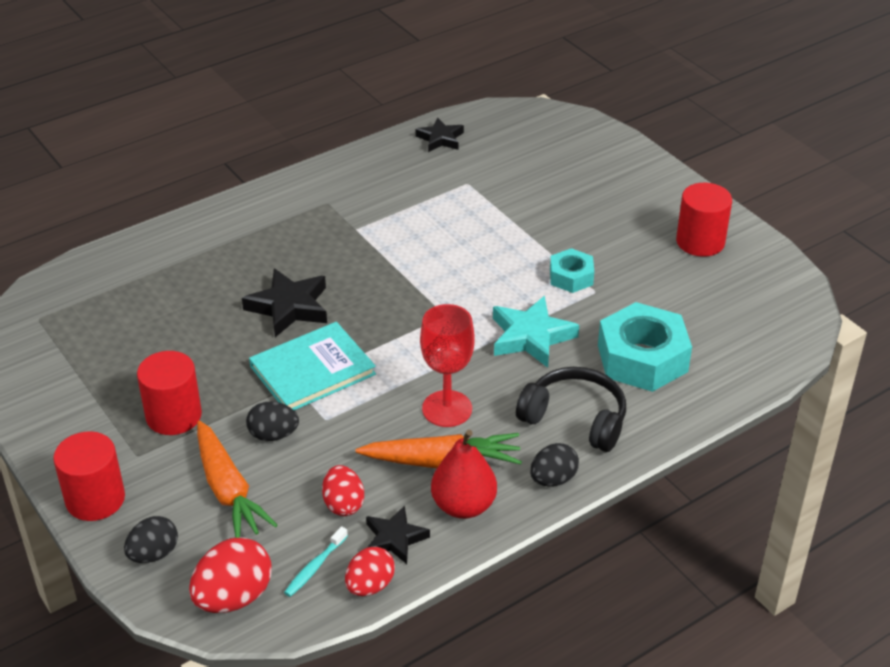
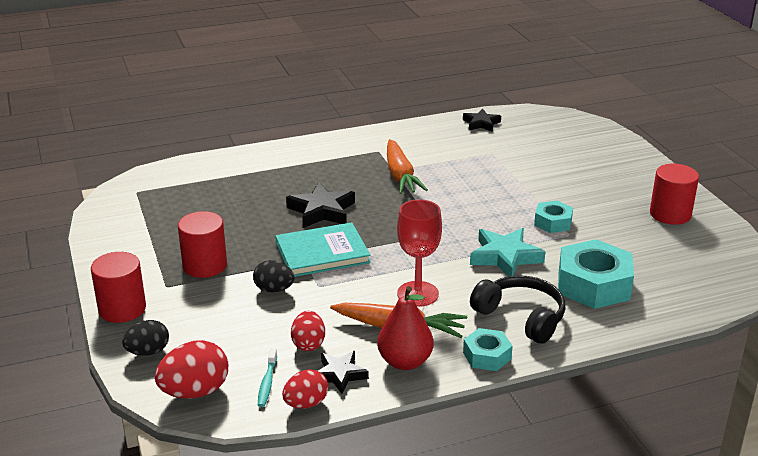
camera: 15 degrees right, 10 degrees down
(228, 490) = (223, 320): orange carrot -> orange carrot (400, 175)
(314, 567) = (267, 383): turquoise toothbrush -> turquoise toothbrush turned 45 degrees counterclockwise
(553, 479) = (487, 356): black egg -> turquoise nut

